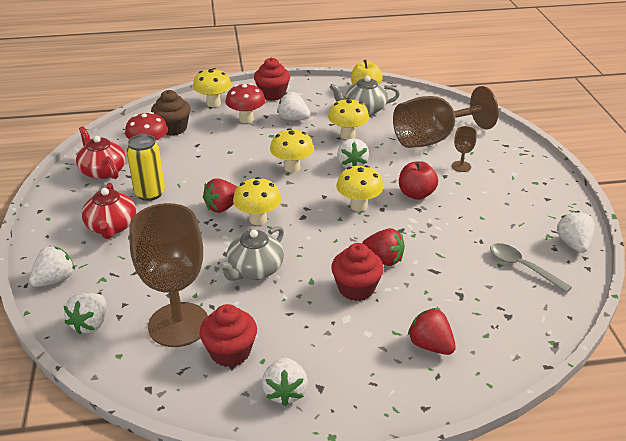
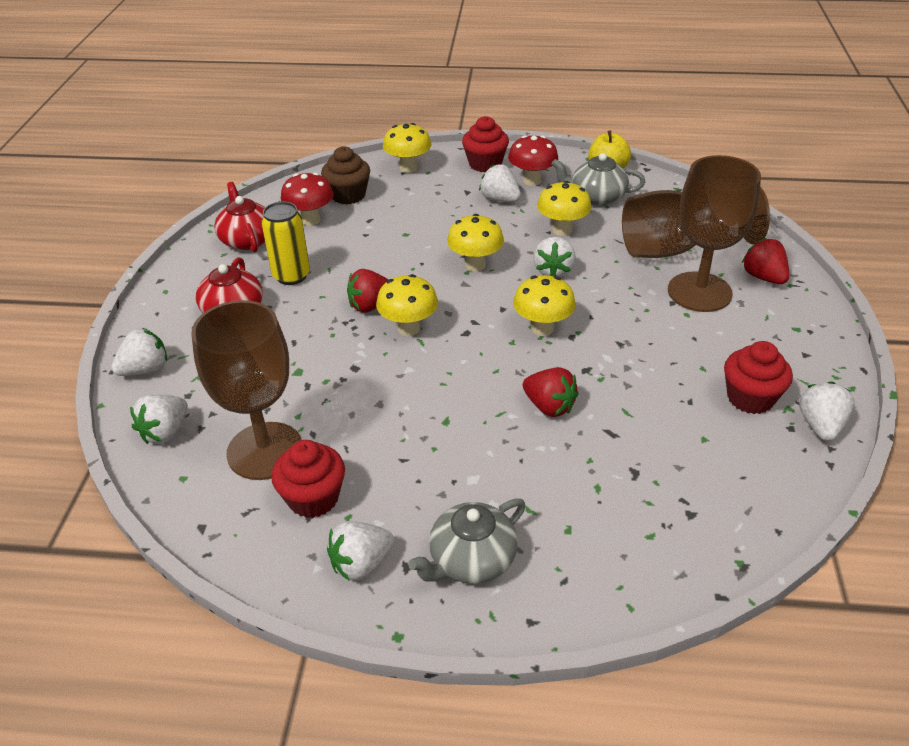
camera: 15 degrees right, 5 degrees up
(246, 119) = (441, 193): red mushroom -> red mushroom (532, 181)
(254, 269) = (381, 394): grey teapot -> grey teapot (471, 560)
(285, 392) = (361, 564): white strawberry -> white strawberry turned 45 degrees clockwise
(356, 288) = (499, 440): red cupcake -> red cupcake (750, 398)
(416, 194) = (624, 322): red apple -> none
(430, 345) = (569, 536): red strawberry -> red strawberry (763, 277)
(461, 166) = (699, 292): brown goblet -> brown goblet, size x2.41
(522, 267) = (735, 448): grey spoon -> none

